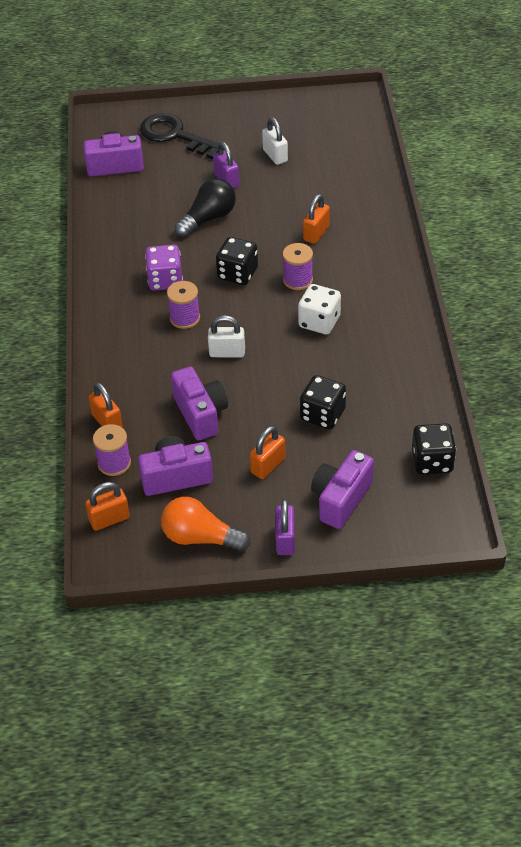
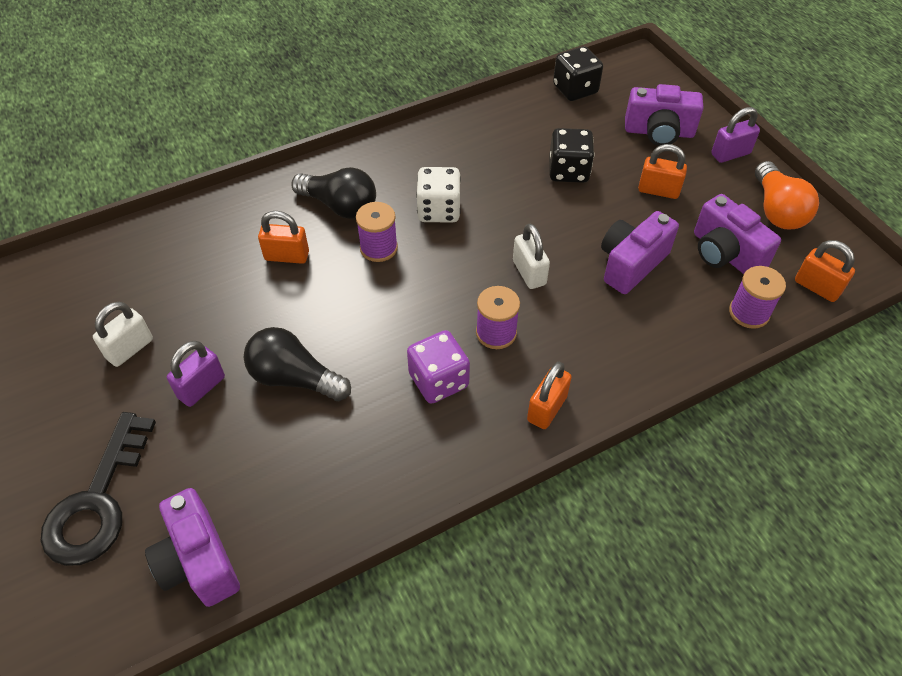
camera: 115 degrees left, 5 degrees up
(107, 422) = (700, 343): orange padlock -> orange padlock (547, 408)
(237, 274) = (392, 308): black dice -> none
(353, 269) = (340, 206): none -> black light bulb

